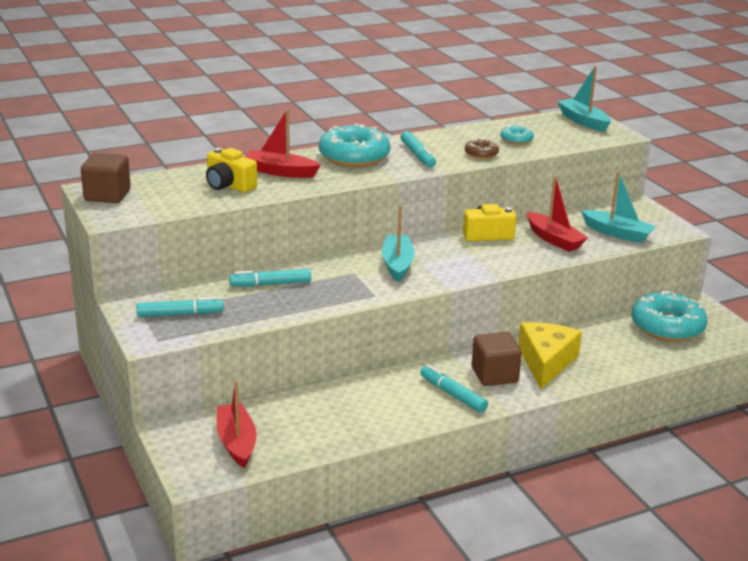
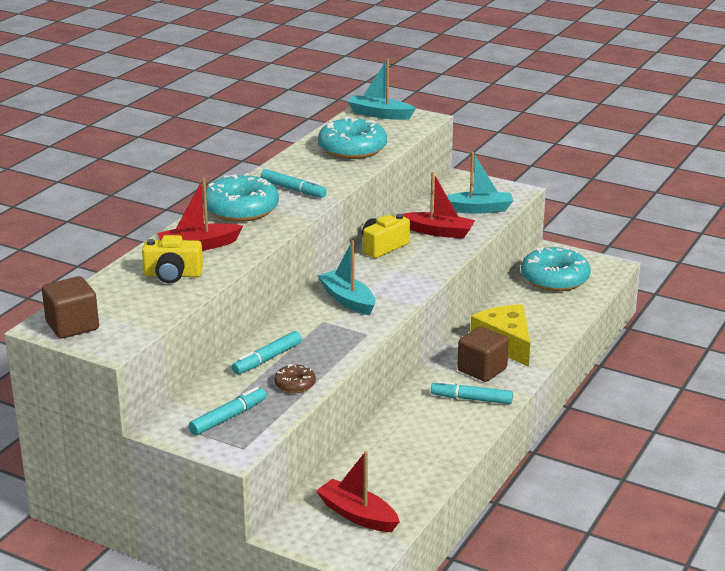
camera: 35 degrees left, 0 degrees up
(481, 154) = (343, 171): brown donut -> brown donut (295, 384)
(516, 140) = (352, 149): turquoise donut -> turquoise donut, size x2.06

